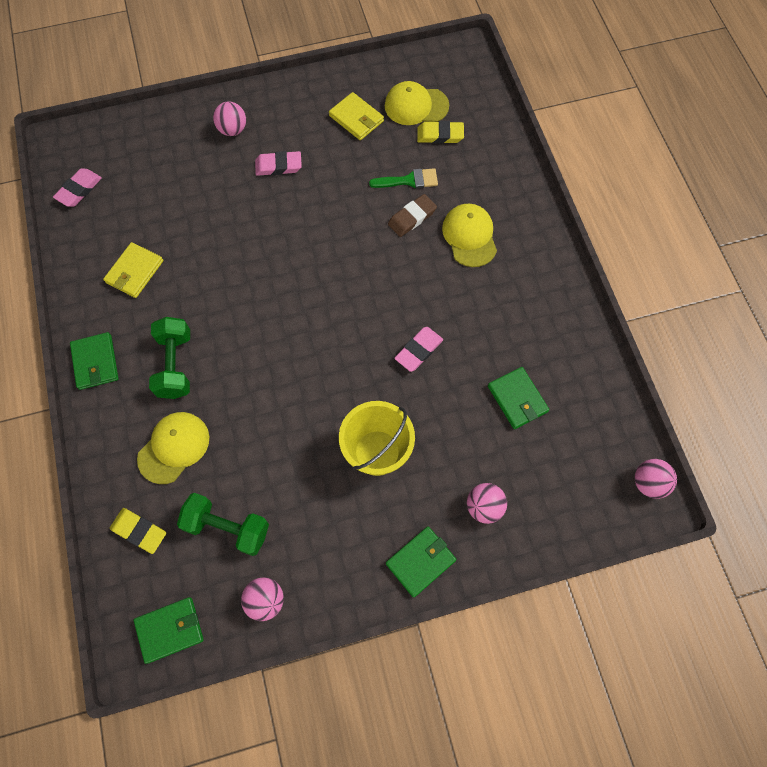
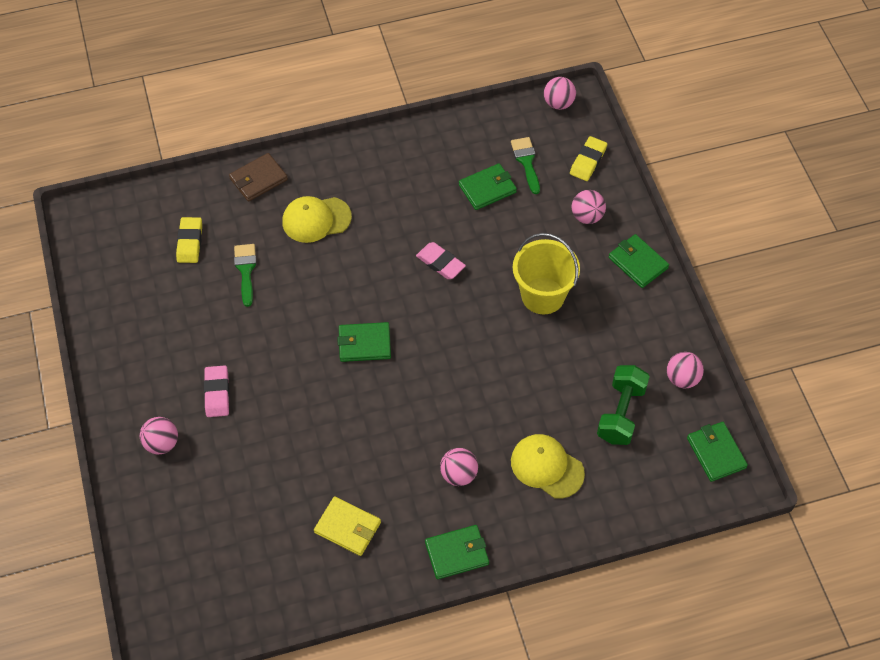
camera: 90 degrees left, 10 degrees down
(79, 190) = (234, 603): pink eraser -> none
(139, 531) = (630, 489): yellow eraser -> yellow eraser (588, 161)
(175, 365) = (459, 474): green dumbbell -> pink ball
(324, 282) = (364, 344): none -> green wallet
(356, 118) = (159, 319): yellow wallet -> none
(412, 217) = (291, 268): brown eraser -> none
(416, 106) = (148, 263): yellow cap -> none
(516, 185) = (258, 179): none -> brown wallet
(557, 442) = (526, 162): none -> green brush

